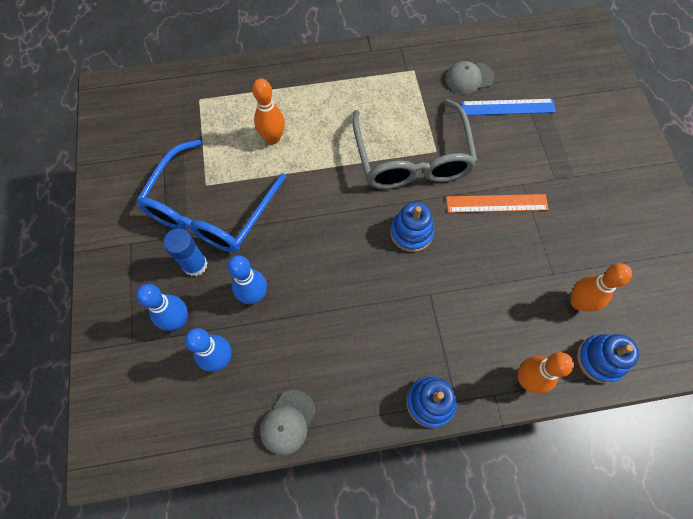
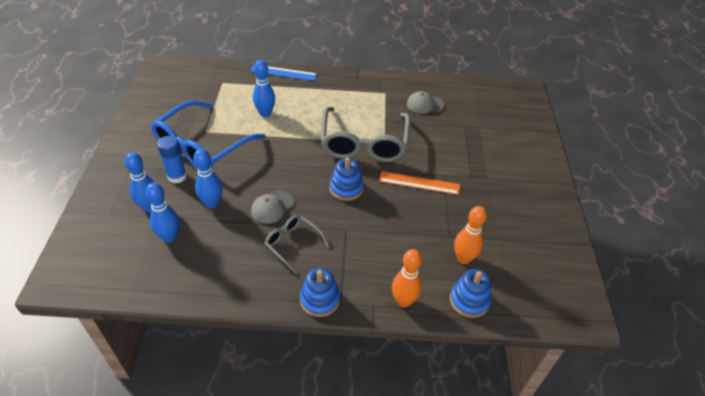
camera: 10 degrees right, 20 degrees down
(273, 138) = (265, 113): orange bowling pin -> blue bowling pin
(288, 422) = (203, 288): grey cap -> grey cap (272, 207)
(373, 331) = (292, 244): none -> grey glasses
(508, 107) = (449, 126): blue ruler -> blue ruler (283, 72)

